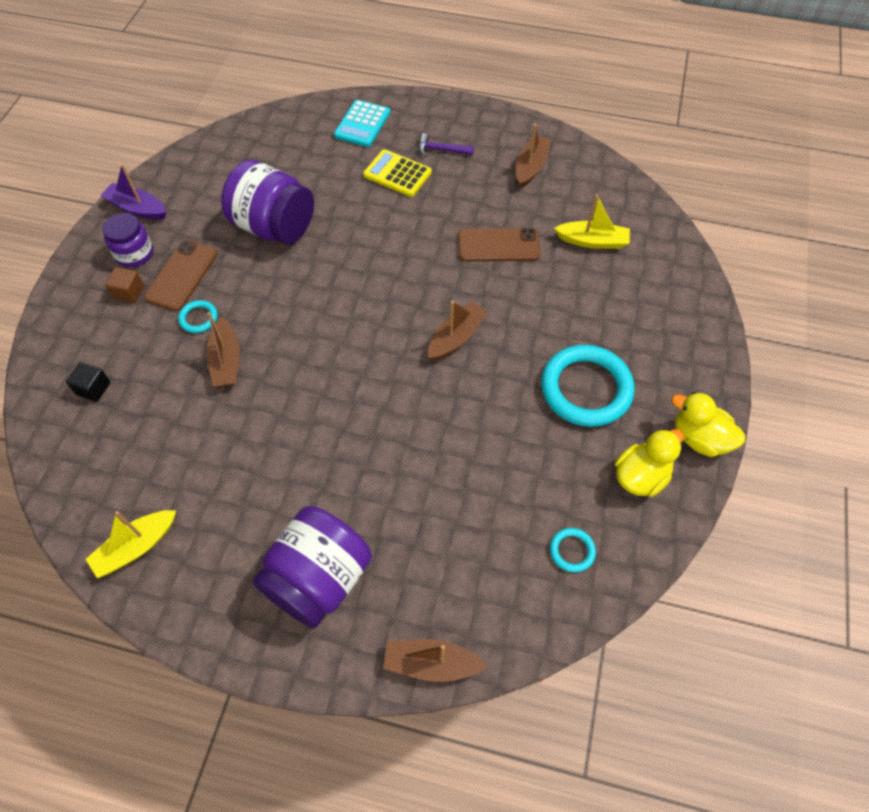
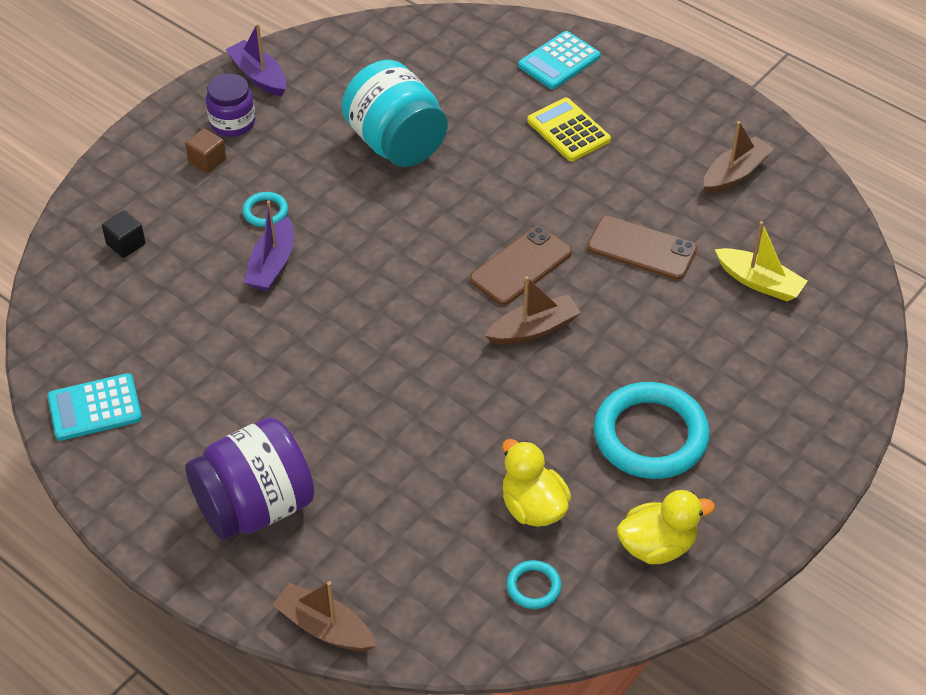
camera: 25 degrees right, 10 degrees down
(136, 547) = (95, 408): yellow boat -> turquoise calculator
(181, 275) = (270, 162): brown phone -> brown phone (521, 266)
(226, 361) = (272, 265): brown boat -> purple boat
(274, 226) = (396, 143): purple jar -> turquoise jar
(441, 150) = (636, 120): purple hammer -> none
(699, 438) = (752, 535): yellow duck -> yellow duck (533, 507)

